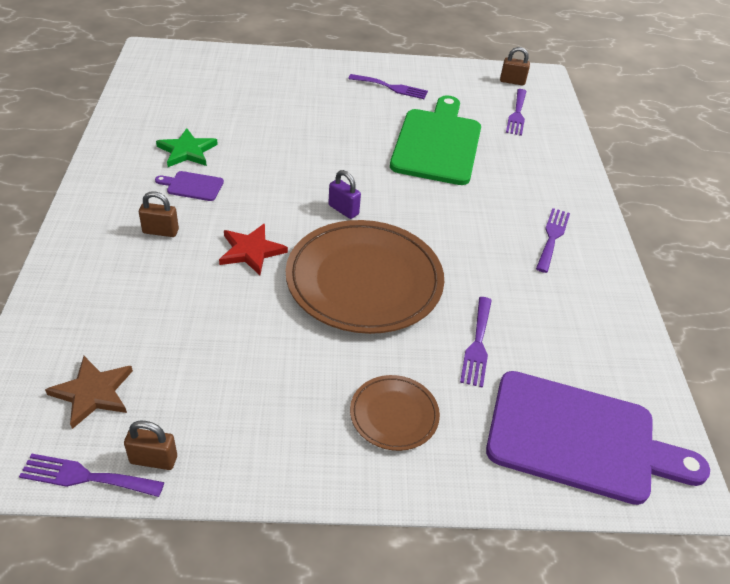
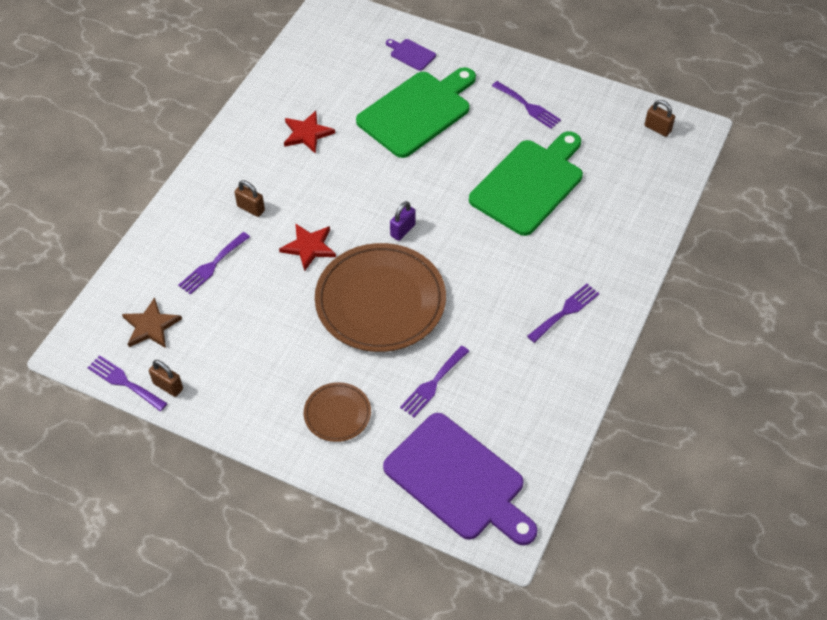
camera: 30 degrees right, 10 degrees up
(187, 151) = (307, 133): green star -> red star
(192, 186) = (294, 171): purple cutting board -> purple cutting board (411, 54)
(291, 111) = (417, 112): none -> green cutting board
(343, 210) = (402, 230): purple padlock -> purple padlock turned 60 degrees clockwise
(517, 114) = (632, 170): purple fork -> purple fork (212, 265)

